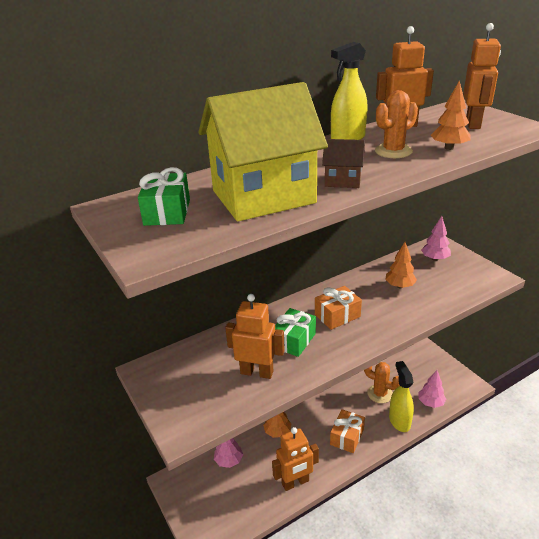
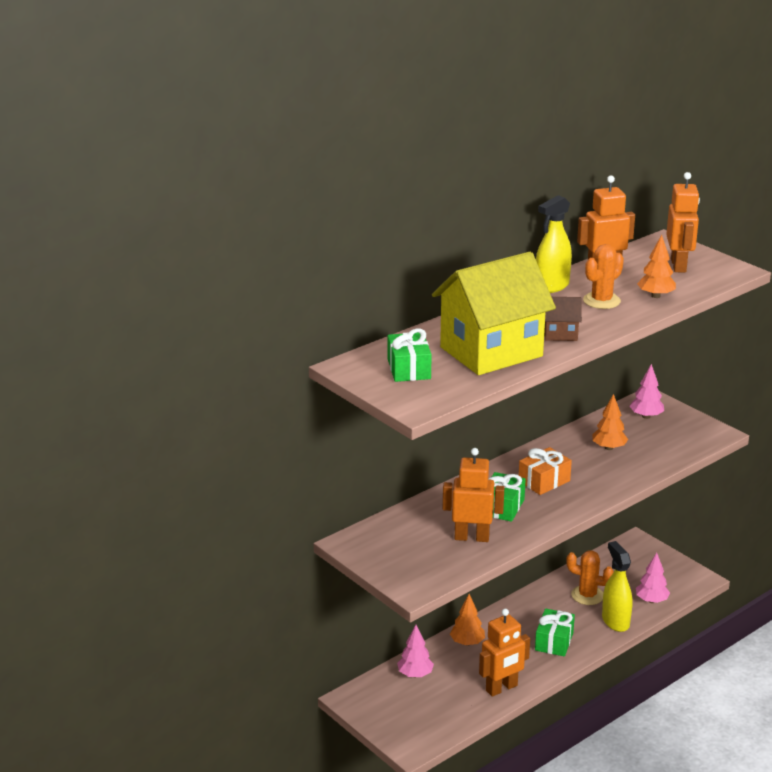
camera: 10 degrees left, 5 degrees down
(347, 437) = (554, 641): orange gift -> green gift

